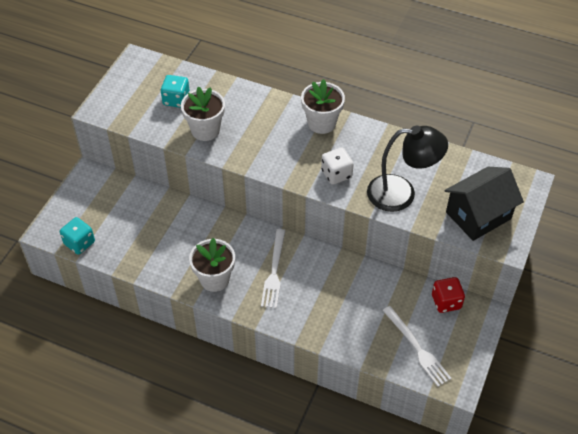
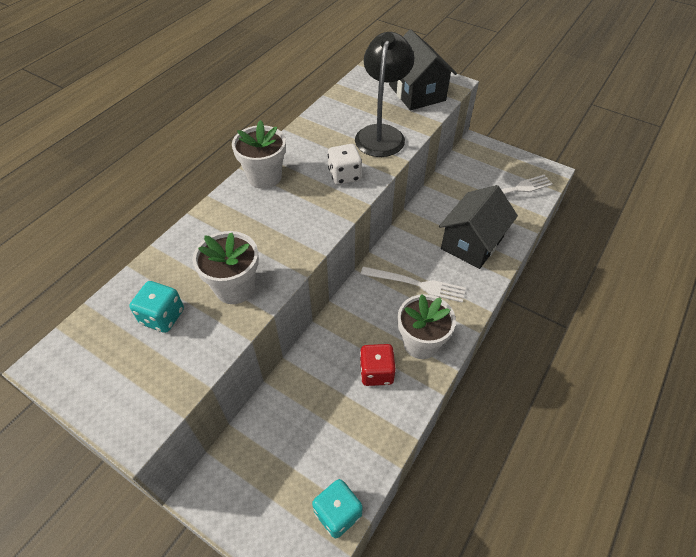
camera: 80 degrees left, 0 degrees up
(332, 312) = (472, 243): none -> black house
(446, 302) = (464, 164): red dice -> red dice (376, 372)

